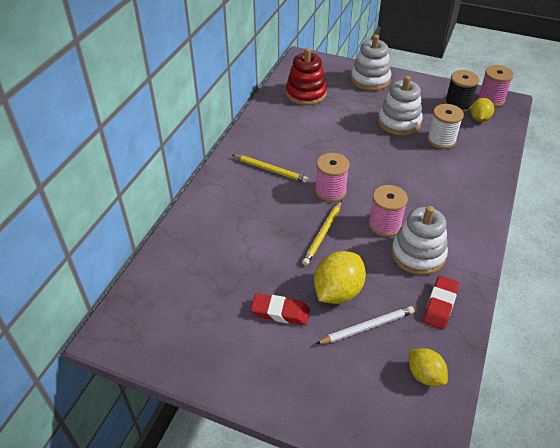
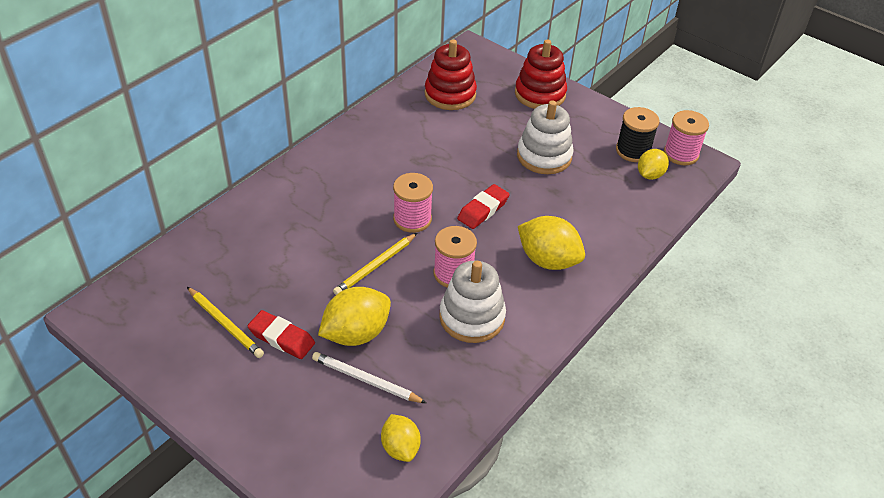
camera: 15 degrees right, 0 degrees up
(270, 170) = (357, 177): yellow pencil -> yellow pencil (225, 324)
(367, 327) = (366, 380): white pencil -> white pencil turned 150 degrees counterclockwise
(370, 80) = (540, 94): white stacking toy -> red stacking toy
(440, 305) = (463, 379): red eraser -> red eraser (483, 210)
(441, 140) = (583, 190): white spool -> none
(447, 196) = (548, 260): none -> yellow lemon

